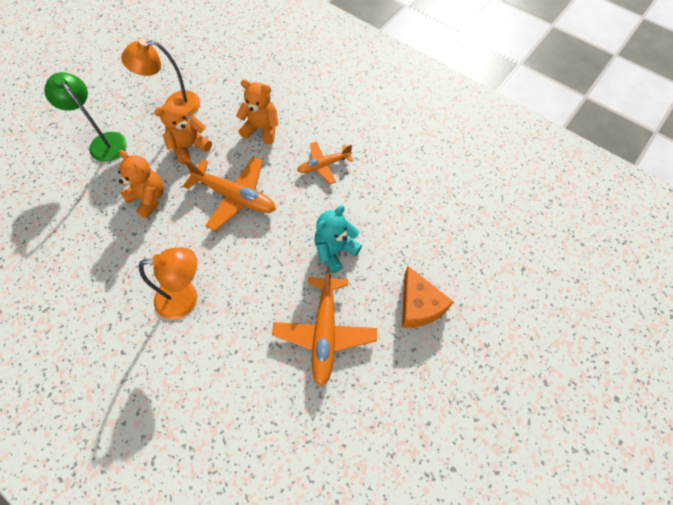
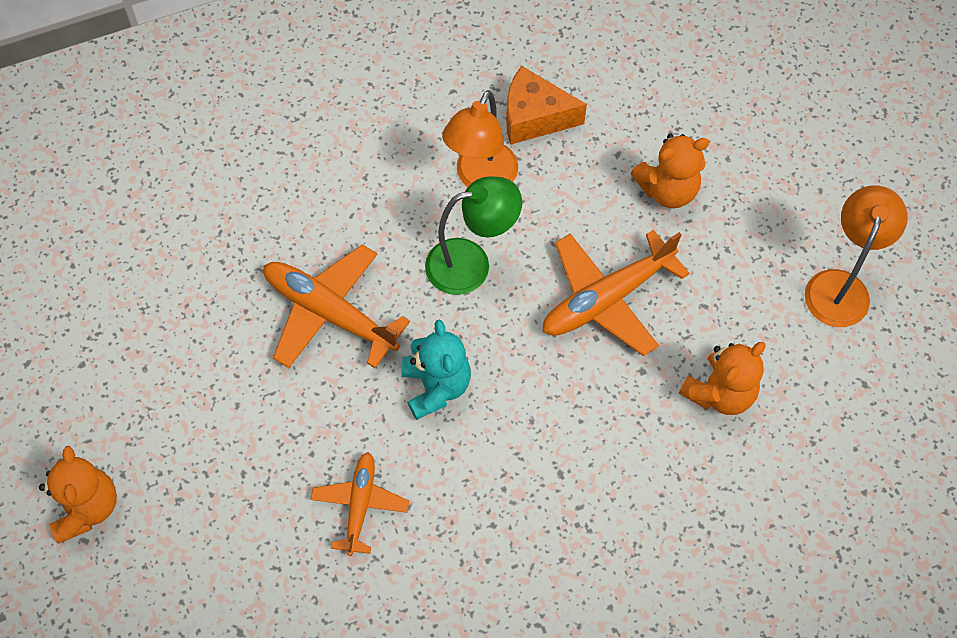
camera: 120 degrees right, 0 degrees up
(104, 142) = (809, 167): green lamp -> green lamp (471, 263)
(189, 147) = (738, 275): orange teddy bear -> orange teddy bear (87, 507)
(324, 165) = (594, 449): orange plane -> orange plane (360, 505)
(419, 305) = (286, 448): orange cheese -> orange cheese (534, 117)

